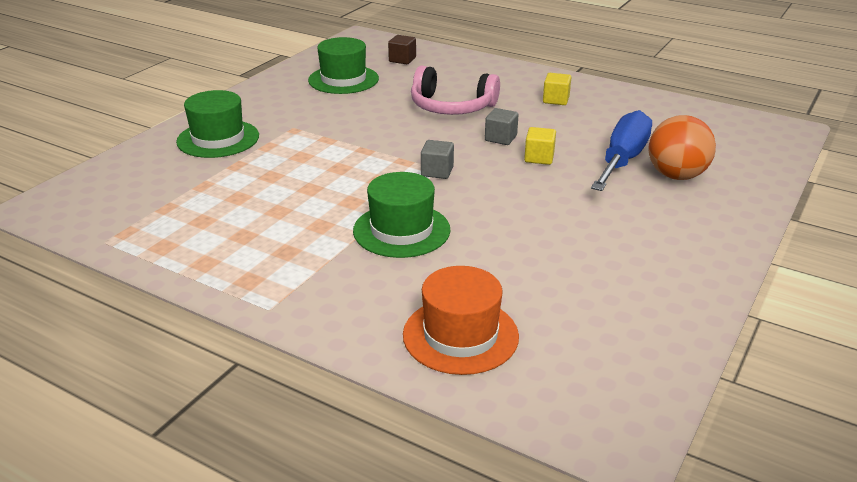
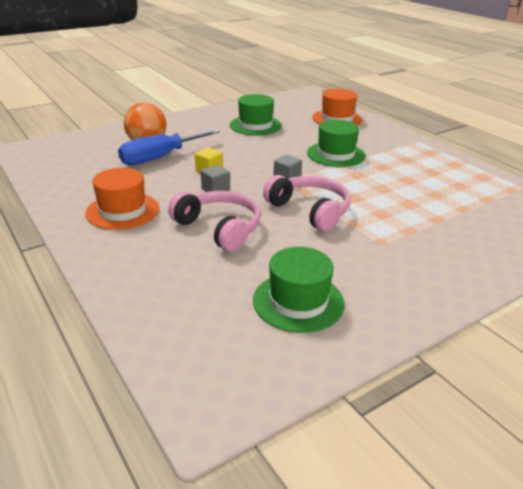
camera: 155 degrees left, 0 degrees up
(218, 139) = (456, 250): green hat -> green hat (255, 125)
(380, 141) = (310, 211): none -> pink headphones
(402, 60) = (198, 320): brown cube -> none
(556, 100) = (122, 211): yellow cube -> orange hat

